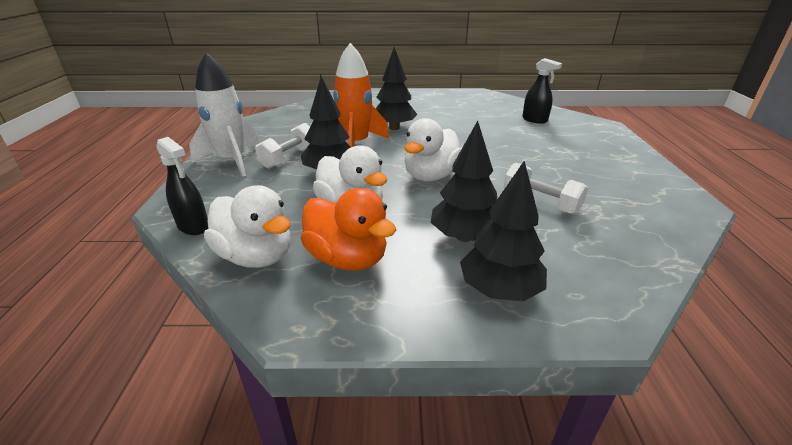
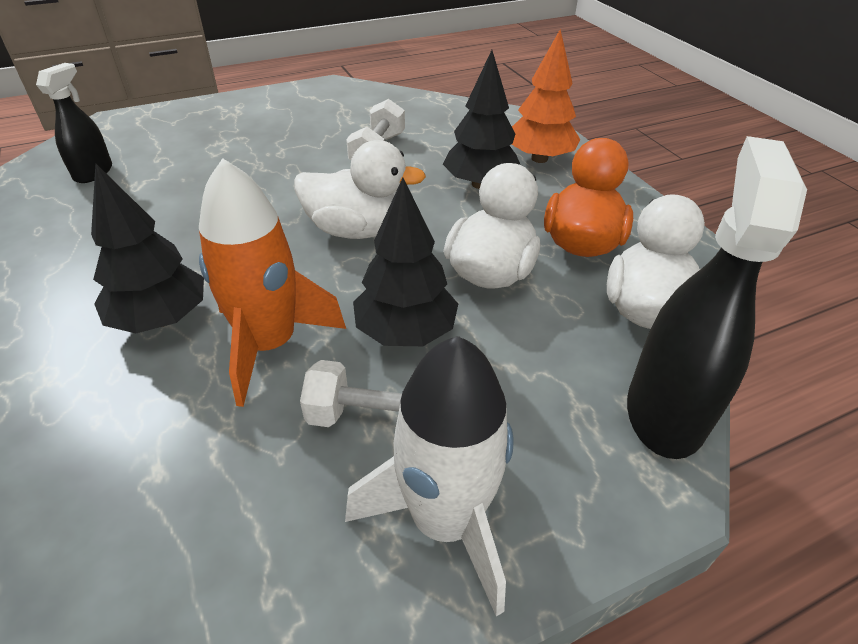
camera: 115 degrees left, 10 degrees up
(193, 226) = (665, 411): black spray bottle -> black spray bottle, size x1.73
(499, 290) = (539, 158): black tree -> orange tree

